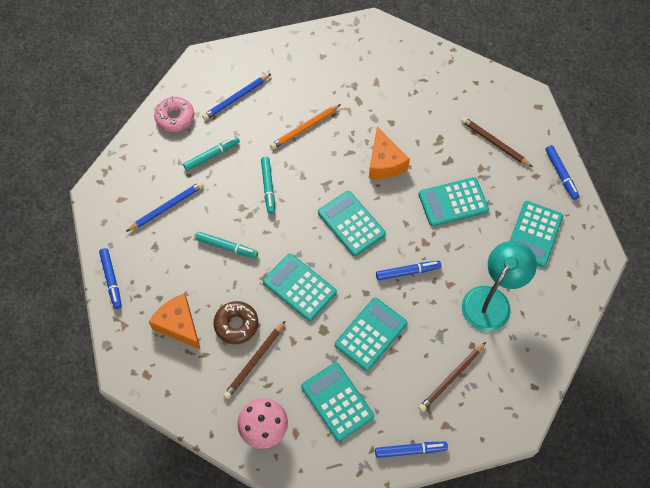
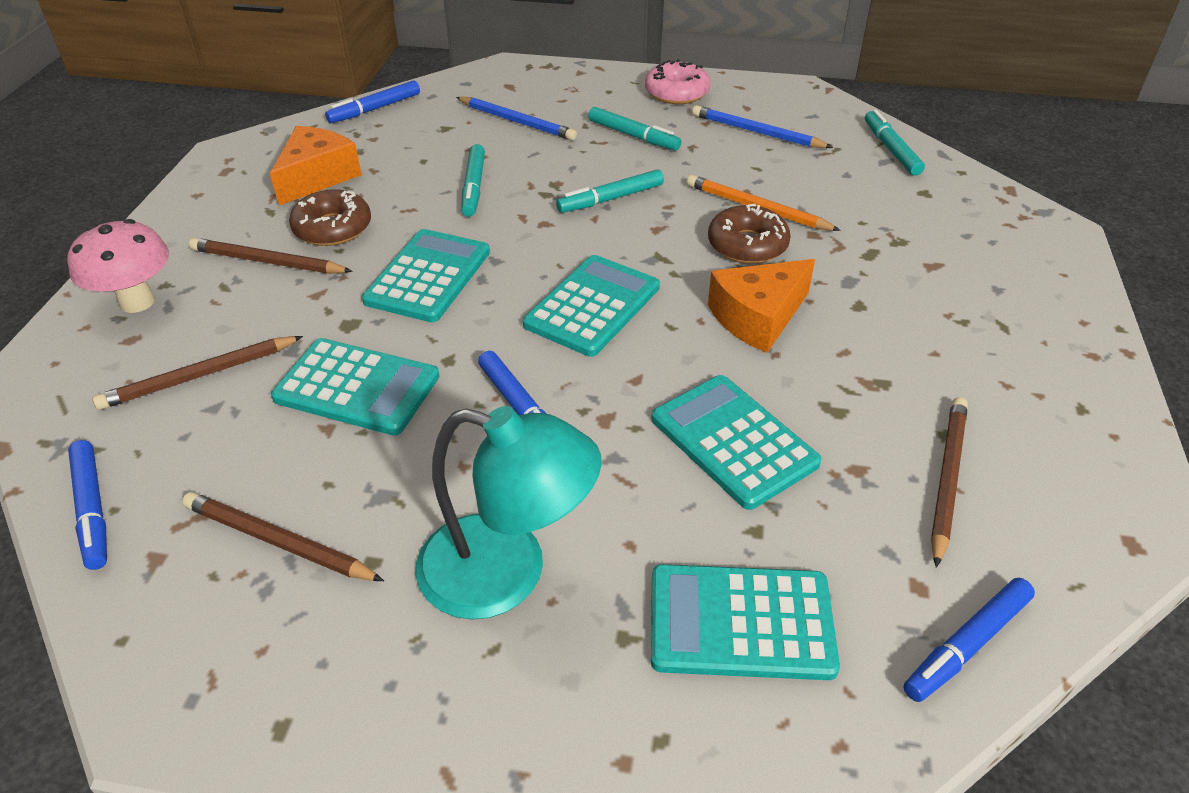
camera: 70 degrees right, 20 degrees down
(280, 50) = (891, 149): none -> turquoise marker
(332, 144) = (747, 245): none -> brown donut
(337, 401) = (199, 376): turquoise calculator -> brown pencil

